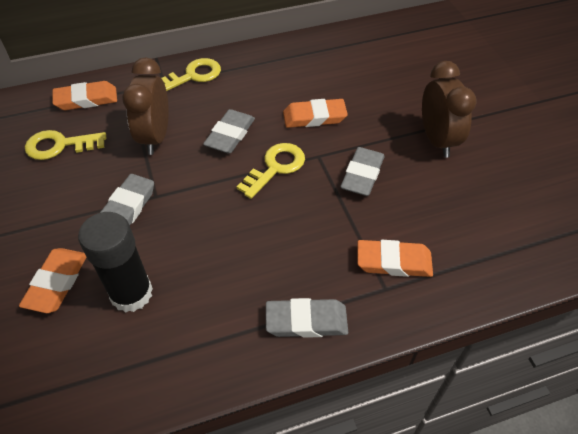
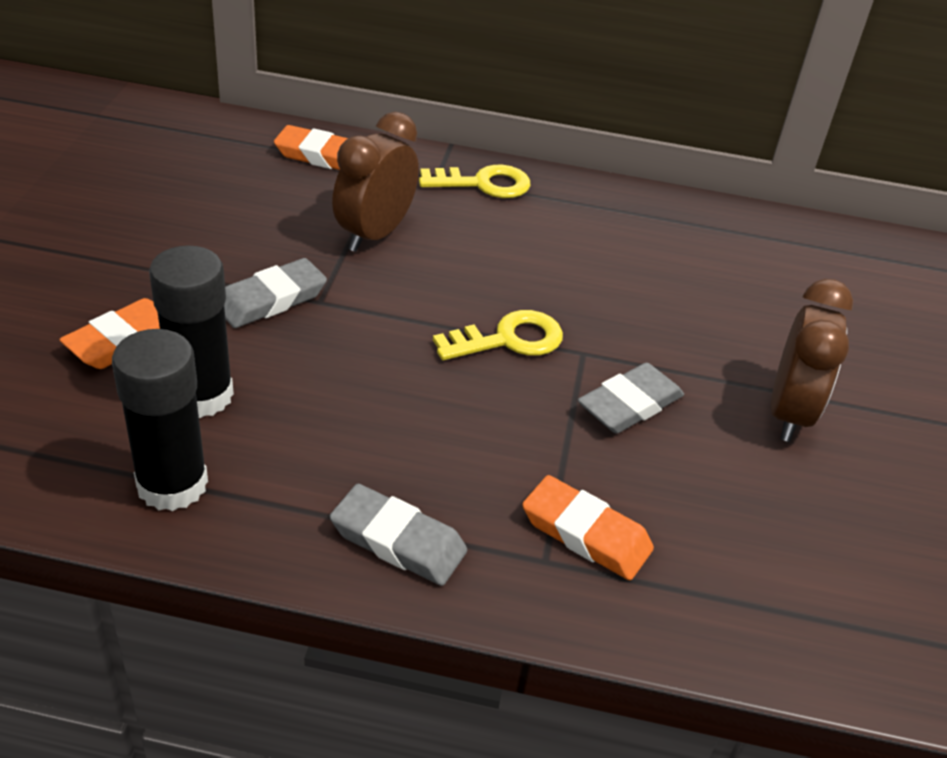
camera: 25 degrees right, 10 degrees down
(60, 145) = (248, 194): yellow key -> none
(158, 360) = (172, 484): none -> black glue stick
(230, 135) = (477, 273): grey eraser -> none
(314, 117) = (617, 303): orange eraser -> none

